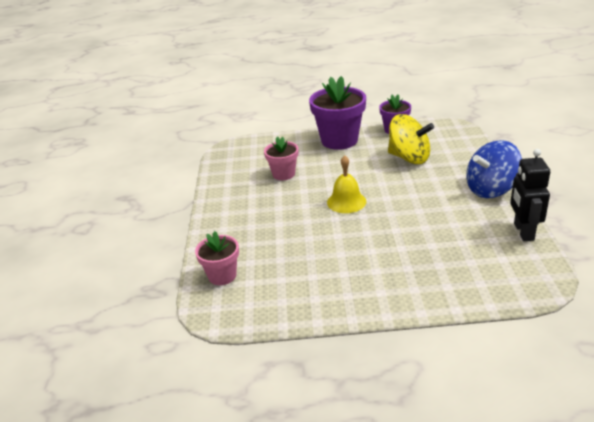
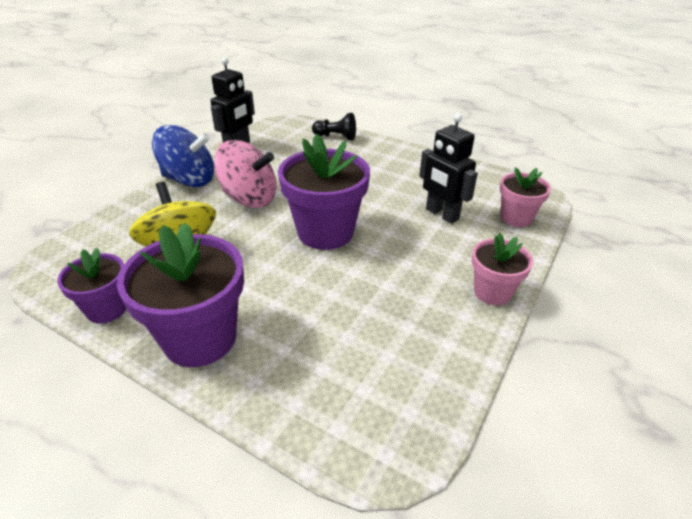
camera: 150 degrees left, 5 degrees up
(282, 251) = (441, 214): none -> black robot
(283, 174) = (352, 314): pink flower pot -> pink flower pot (492, 292)
(346, 202) = (325, 232): yellow bell -> purple flower pot
(427, 198) = (249, 198): none -> pink spinning top
(464, 291) = (336, 137): none -> black pawn

